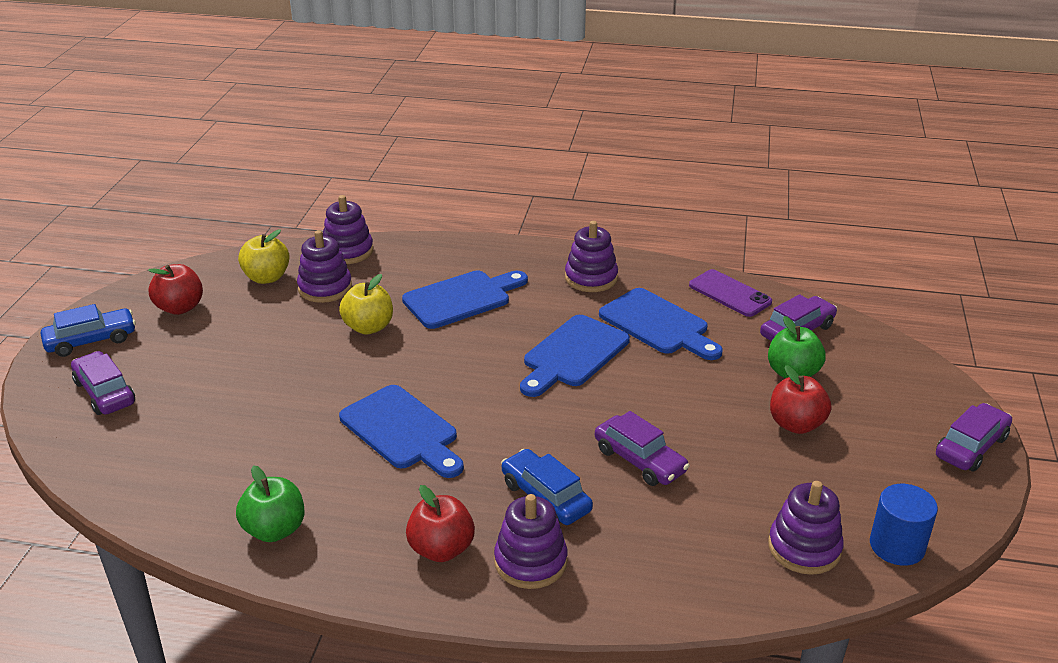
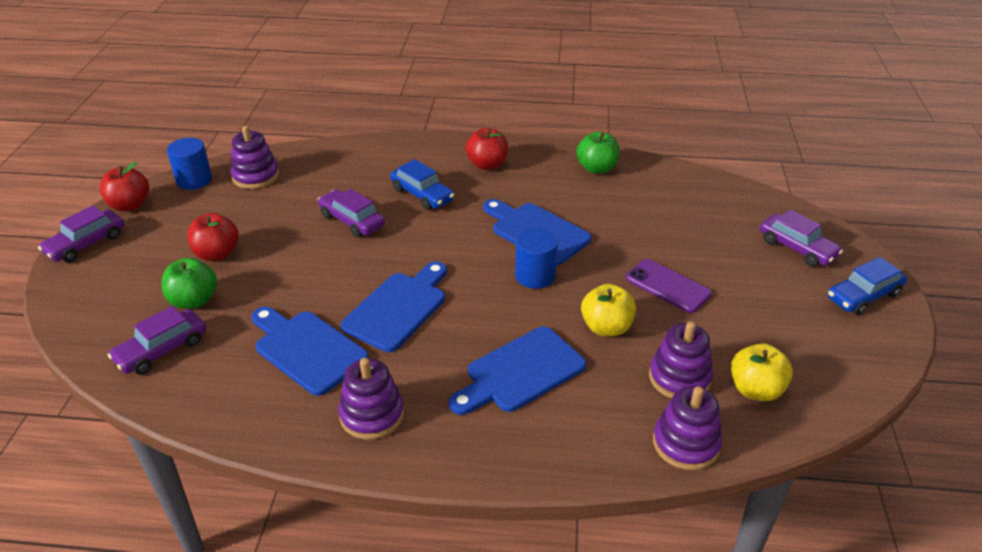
camera: 175 degrees right, 5 degrees up
(180, 308) = (815, 340): red apple -> red apple (130, 205)
(422, 379) = (535, 276): none -> blue cylinder
(530, 562) = (431, 161): purple stacking toy -> none
(730, 293) = (211, 400): purple phone -> purple phone (667, 286)

